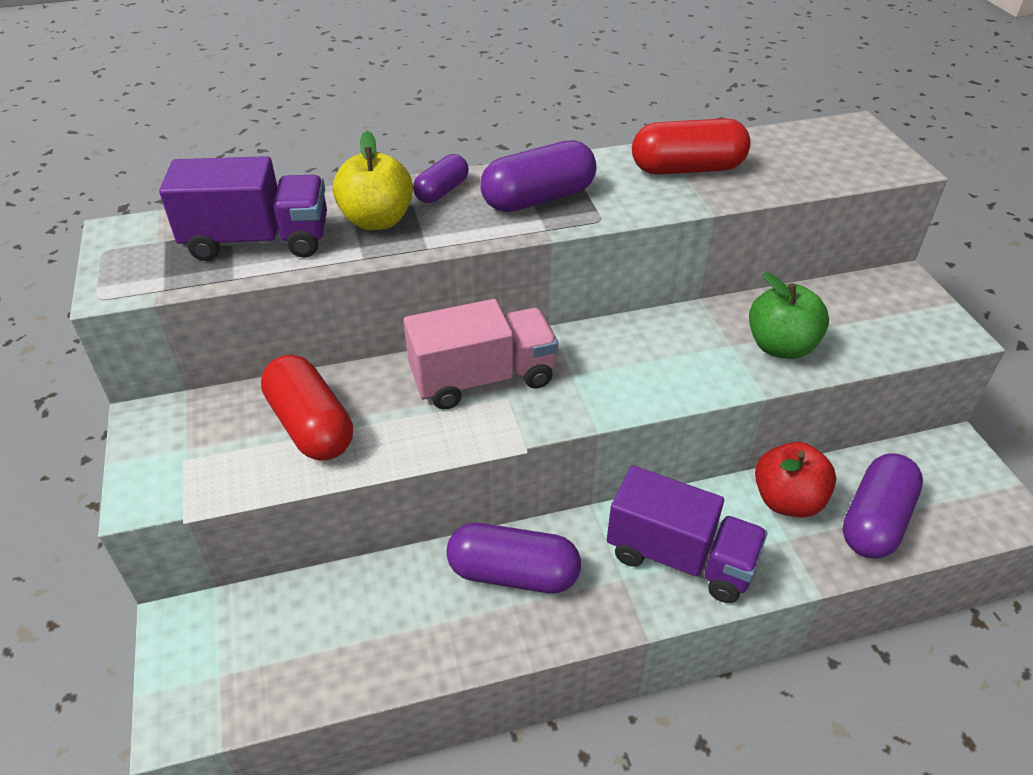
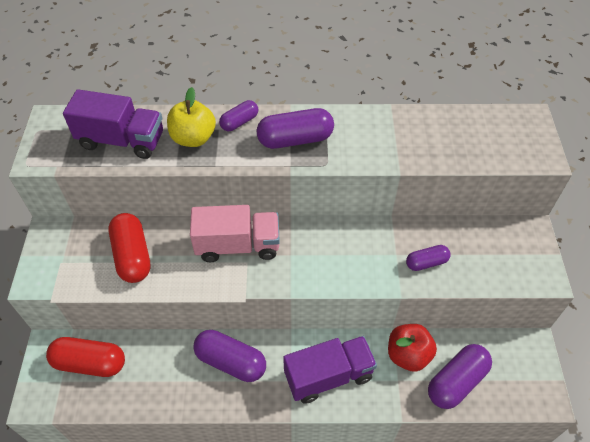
camera: 15 degrees right, 10 degrees up
(680, 558) = (328, 376): purple truck -> purple truck turned 60 degrees counterclockwise
(687, 169) = (399, 133): red capsule -> red capsule (90, 363)
(780, 346) = (426, 263): green apple -> purple capsule

